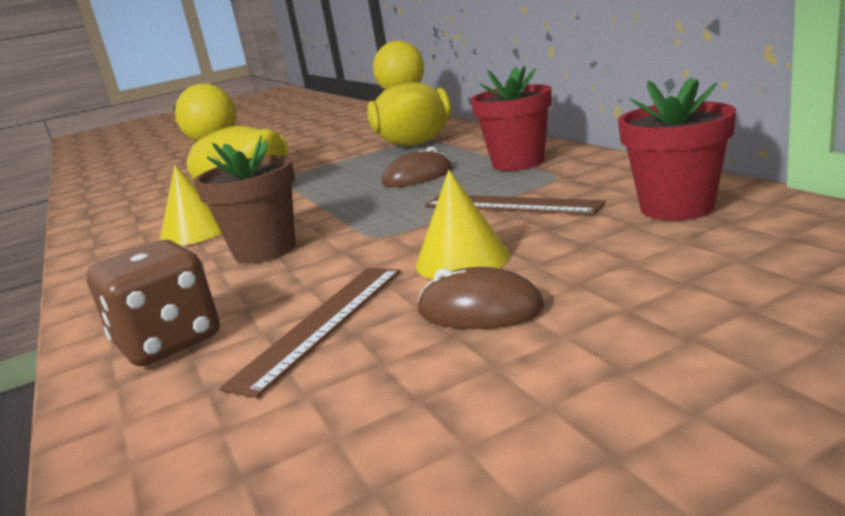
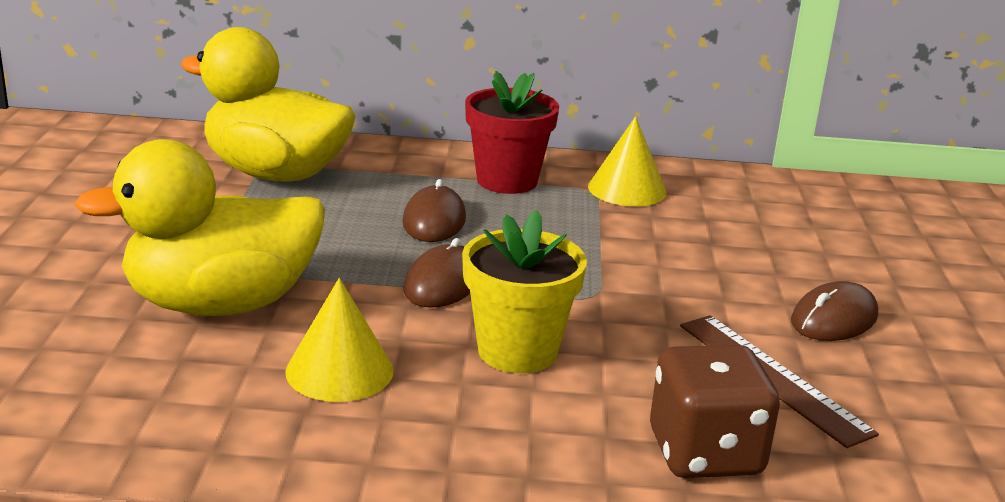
camera: 65 degrees left, 5 degrees up
(265, 250) = (517, 351): brown flower pot -> yellow flower pot
(333, 207) = (443, 283): none -> brown mouse
(462, 259) = (725, 290): yellow cone -> yellow cone (627, 189)
(510, 204) = (626, 229): brown ruler -> none
(677, 207) = (753, 200): red flower pot -> none

